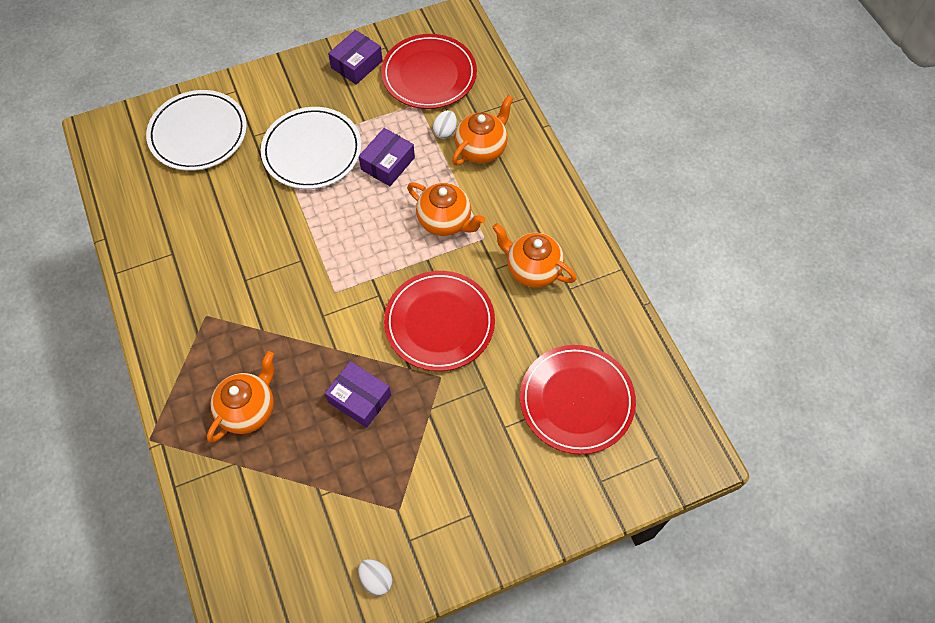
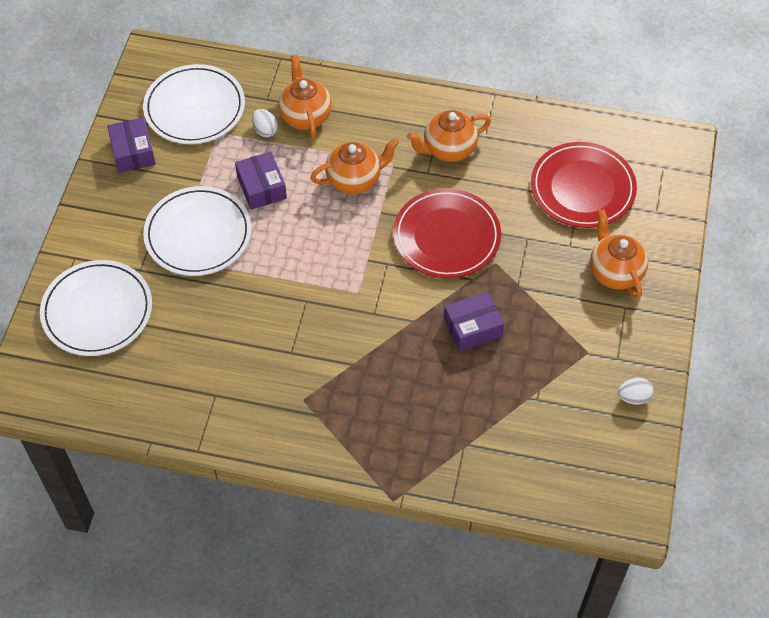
camera: 55 degrees left, 5 degrees down
(248, 409) = (421, 411): orange teapot -> orange teapot (614, 272)
(429, 75) = (194, 108): red plate -> white plate

